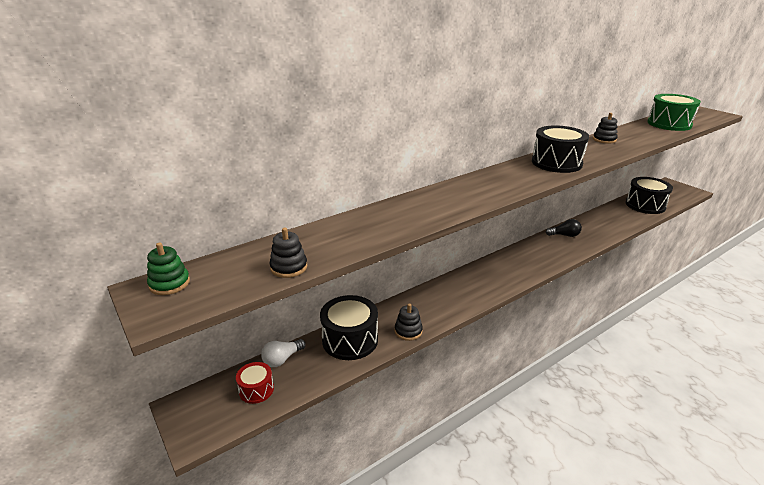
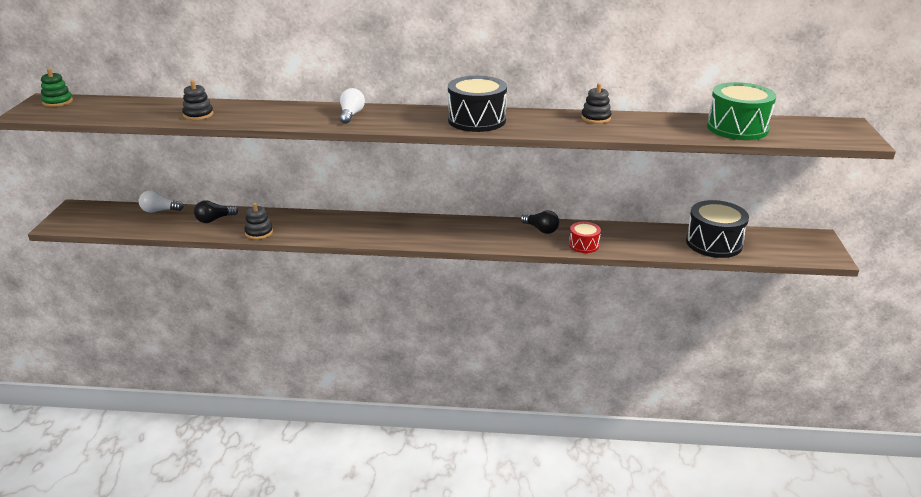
camera: 40 degrees right, 0 degrees up
(256, 390) = (119, 219): red drum -> red drum (584, 245)
(289, 267) = (121, 116): black stacking toy -> black stacking toy (198, 115)
(350, 340) = (214, 220): black drum -> black light bulb
(477, 188) = (351, 115): none -> white light bulb

